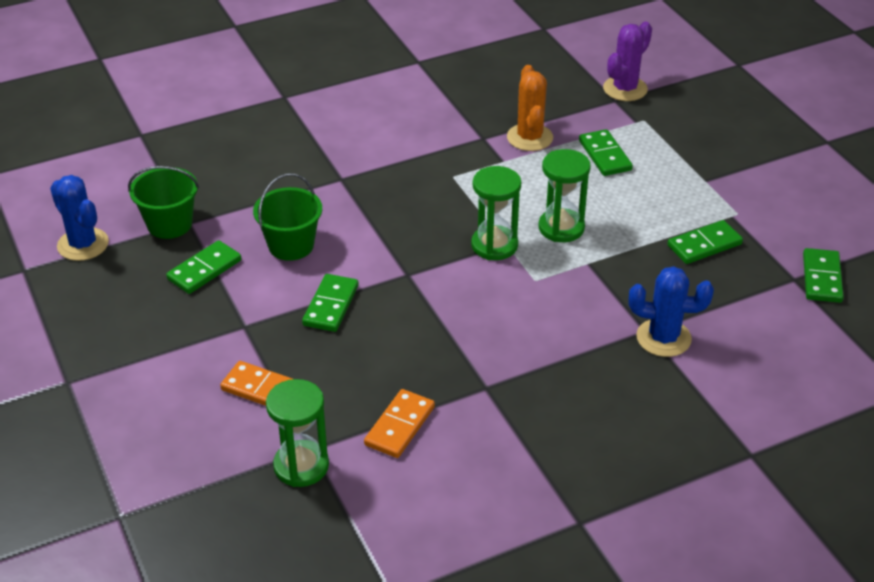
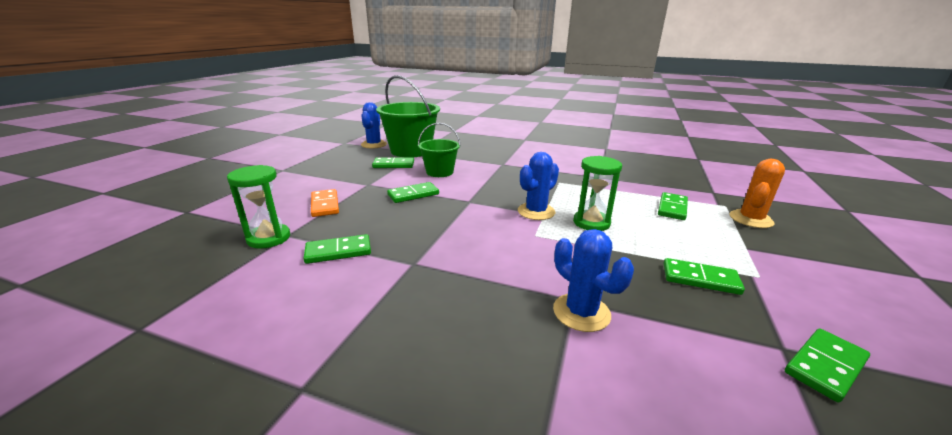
camera: 45 degrees right, 15 degrees down
(169, 224) = (411, 151): green bucket -> green bucket, size x1.72
(400, 426) = (338, 251): orange domino -> green domino
(494, 245) = (536, 212): green hourglass -> blue cactus
(529, 138) = (629, 186): orange cactus -> orange cactus (750, 219)
(625, 89) = (727, 191): purple cactus -> none

